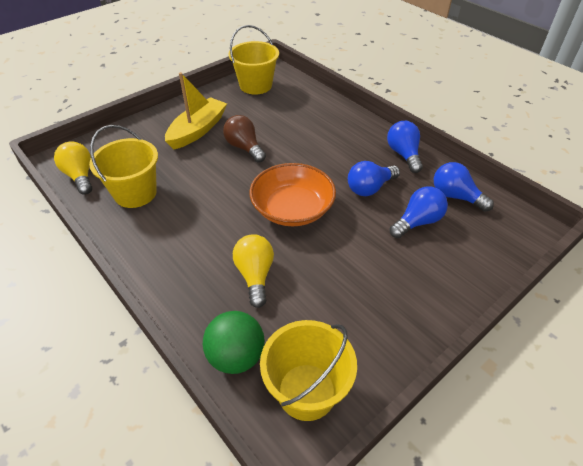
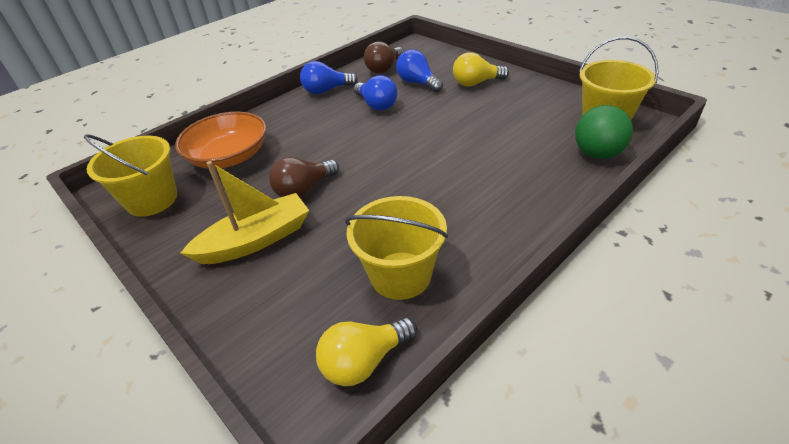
camera: 90 degrees left, 5 degrees down
(197, 130) = (256, 240): yellow boat -> yellow boat turned 120 degrees clockwise
(255, 275) = (507, 155): yellow light bulb -> yellow light bulb (476, 83)
(292, 209) = (412, 144): orange bowl -> orange bowl (229, 156)
(455, 196) = (384, 68): blue light bulb -> brown light bulb

